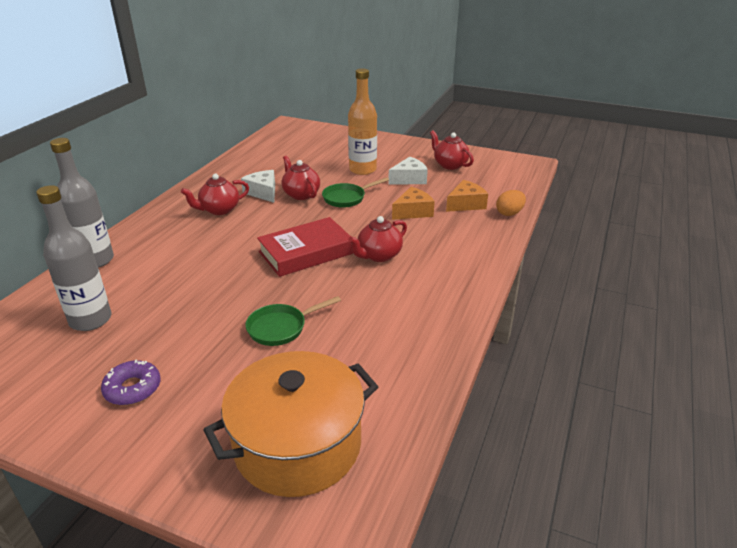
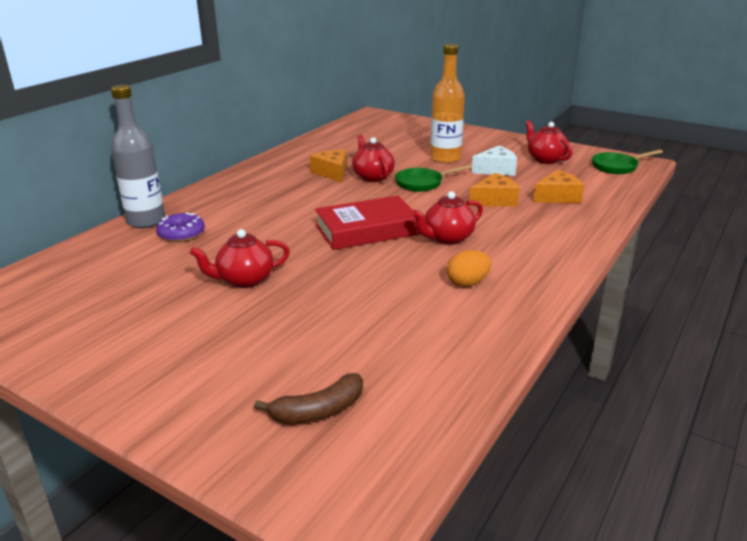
camera: 10 degrees right, 5 degrees down
(90, 320) = (127, 273): grey bottle -> none
(133, 388) = (154, 339): purple donut -> purple donut (181, 234)
(219, 210) = (282, 185): red teapot -> red teapot (244, 280)
(263, 192) = (332, 173): white cheese -> orange cheese
(281, 328) = (324, 297): green pan -> green pan (617, 167)
(298, 445) = (318, 411): orange pot -> brown banana
(509, 213) = (608, 209): orange egg -> orange egg (467, 283)

